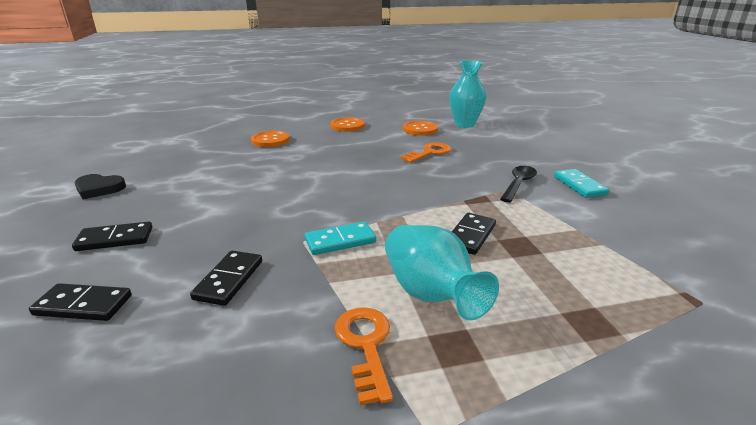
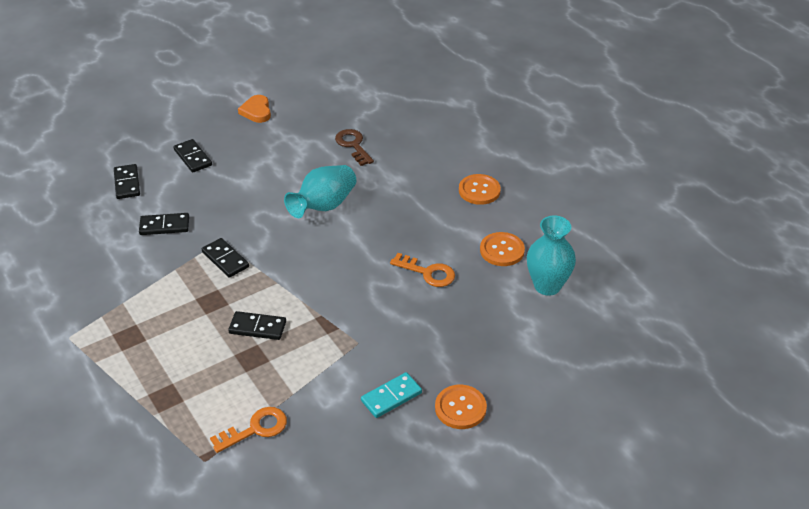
camera: 70 degrees right, 15 degrees up
(99, 189) = (256, 111): black heart -> orange heart
(232, 155) = (353, 145): none -> brown key
(270, 140) = (402, 153): orange button -> orange button (460, 408)
(340, 241) = (225, 259): turquoise domino -> black domino
(365, 345) = (121, 301): orange key -> orange key (255, 429)
(430, 294) = (175, 318): turquoise vase -> turquoise vase (324, 206)
(518, 184) = (374, 350): black spoon -> none

